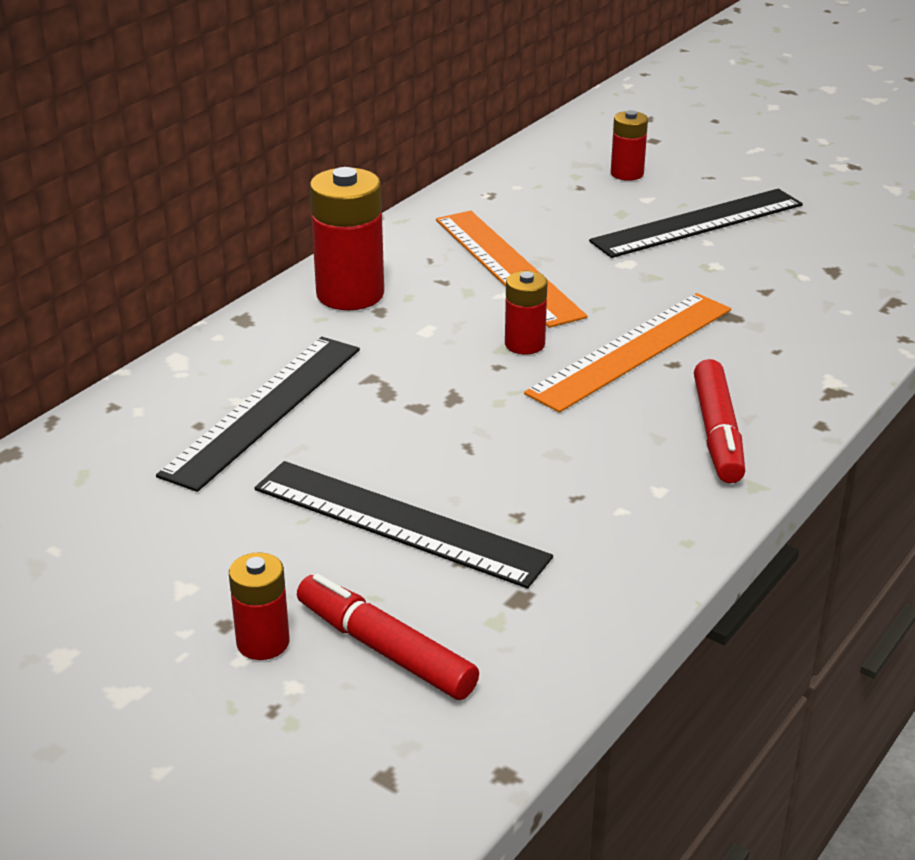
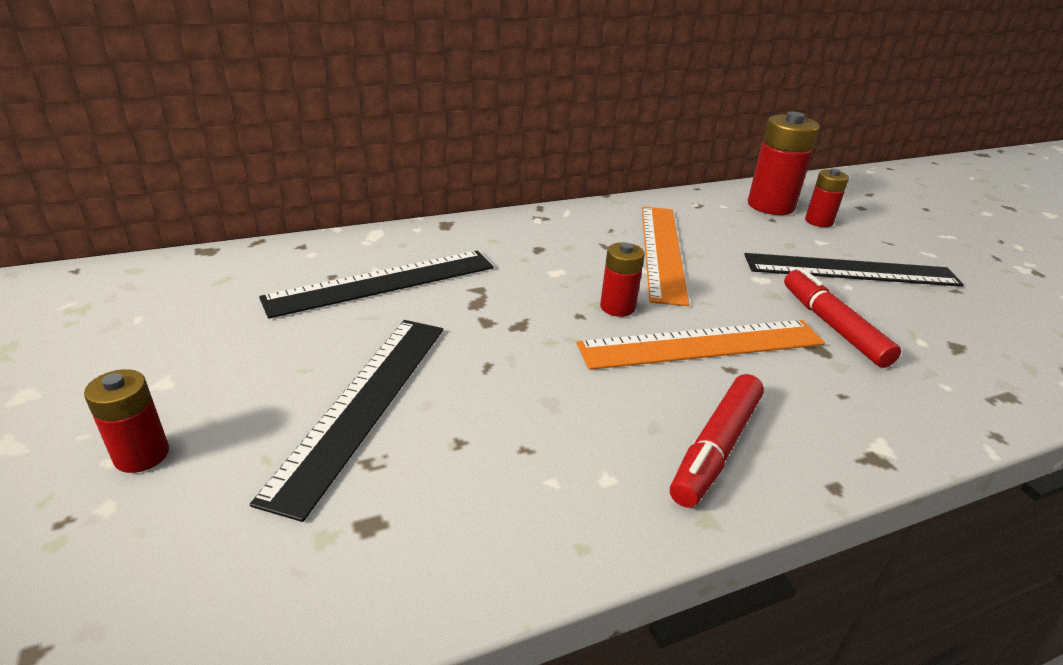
camera: 30 degrees right, 0 degrees up
(350, 294) = (531, 232): red battery -> red battery (770, 206)
(385, 649) = (208, 513): red marker -> red marker (832, 326)
(399, 522) = (363, 404): black ruler -> black ruler turned 45 degrees clockwise

